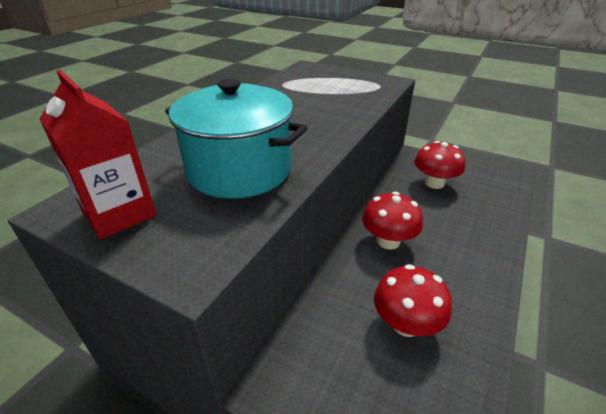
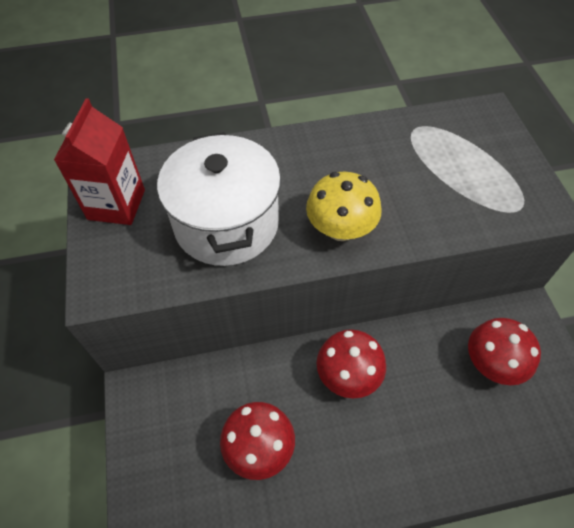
camera: 50 degrees right, 20 degrees up
(239, 170) = (226, 224): turquoise pot -> white pot
(316, 133) = (340, 229): none -> yellow mushroom

